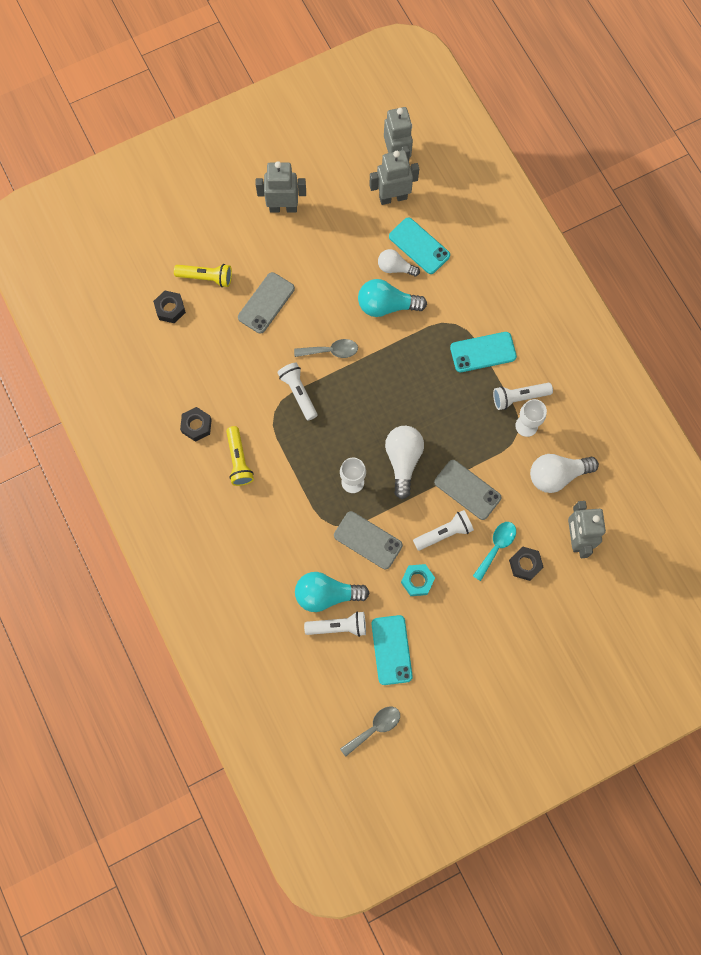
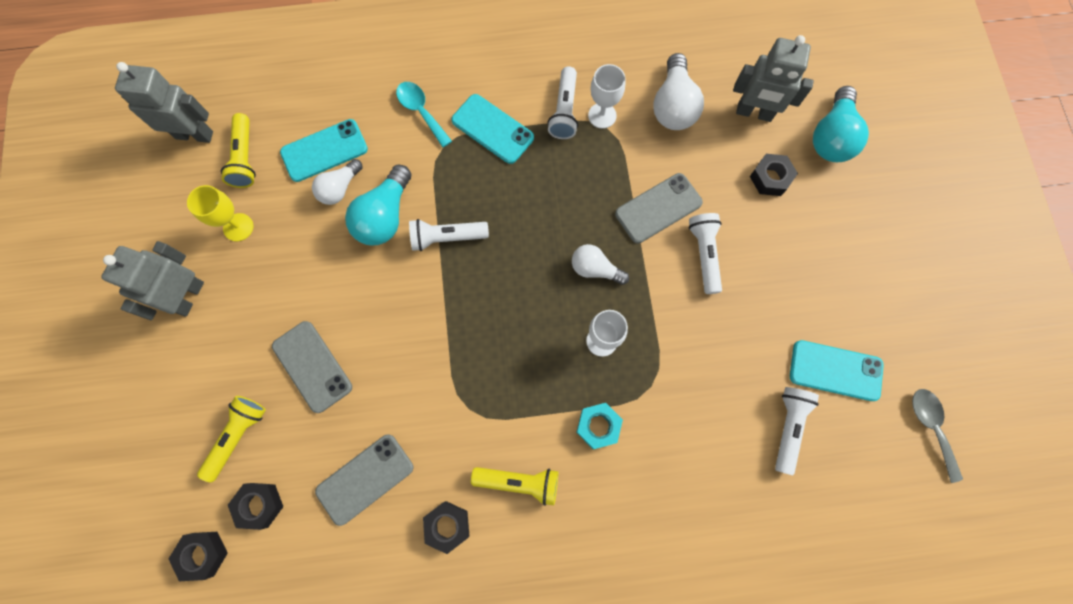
camera: 70 degrees left, 0 degrees up
(131, 290) = (203, 554): none -> black nut
(298, 393) = (456, 367): white flashlight -> white flashlight (447, 237)
(326, 594) = (741, 428): turquoise light bulb -> turquoise light bulb (831, 137)
(331, 351) = (416, 306): grey spoon -> none
(342, 216) = (238, 227): none -> yellow goblet
(368, 540) = (685, 349): grey phone -> grey phone (365, 479)
(393, 197) = (245, 158): grey robot -> yellow flashlight
(403, 460) = (595, 269): white light bulb -> white light bulb, size x0.64
(417, 581) = (755, 307): turquoise nut -> turquoise nut (598, 426)
(483, 352) = (492, 129): turquoise phone -> turquoise phone turned 60 degrees counterclockwise
(496, 547) = (739, 201): turquoise spoon -> turquoise spoon (421, 111)

